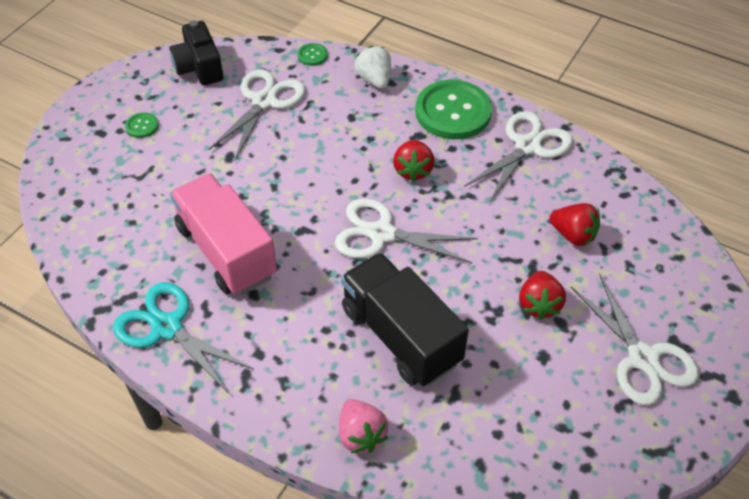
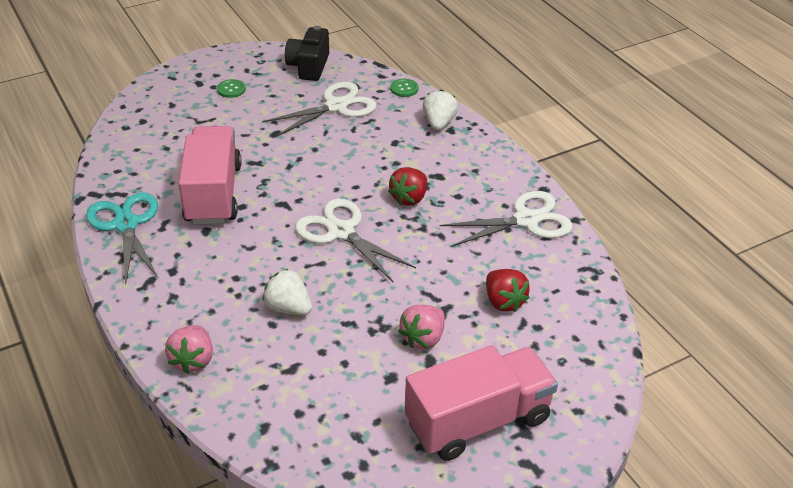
camera: 30 degrees right, 10 degrees down
(401, 335) = (288, 308): black truck -> white strawberry
(453, 112) = (484, 170): green button -> none
(539, 304) = (423, 338): red strawberry -> pink strawberry
(643, 358) = (478, 421): white scissors -> pink truck

